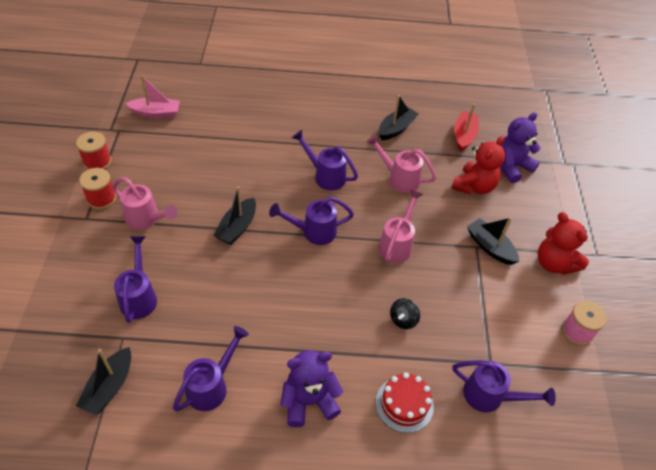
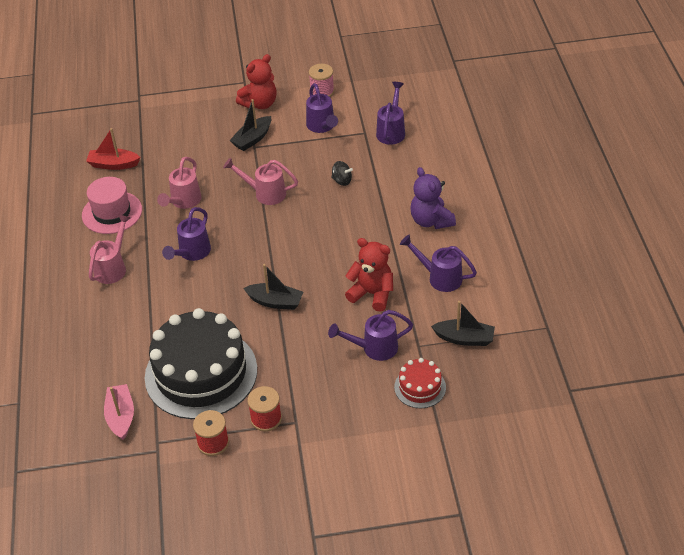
camera: 95 degrees left, 5 degrees down
(146, 219) = (284, 372): pink watering can -> pink watering can (113, 267)
(175, 164) = (201, 373): none -> black cake
(313, 232) = (266, 249): purple watering can -> purple watering can (322, 127)
(396, 129) = (112, 212): black boat -> pink hat
(404, 404) = (414, 172): red cake -> red cake (420, 387)
(474, 186) = (183, 153): red teddy bear -> red teddy bear (372, 294)
(511, 167) = (151, 131): purple teddy bear -> none

